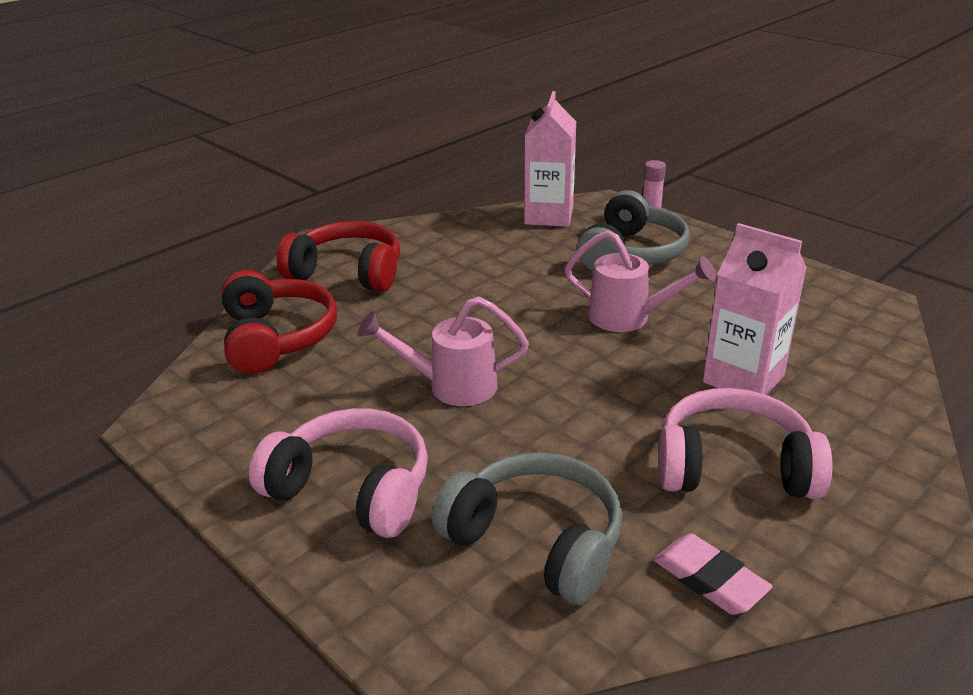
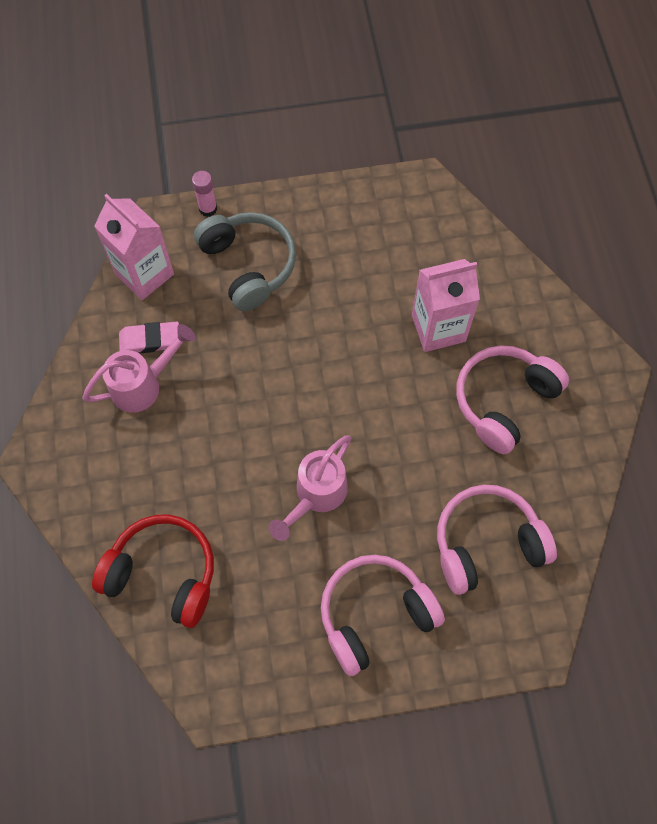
camera: 55 degrees left, 35 degrees up
(347, 273) = (106, 473): red headphones -> none
(536, 541) = (487, 543): grey headphones -> pink headphones
(630, 318) = (327, 334): pink watering can -> pink watering can (144, 384)
(709, 579) = (568, 482): pink eraser -> pink eraser (150, 340)

